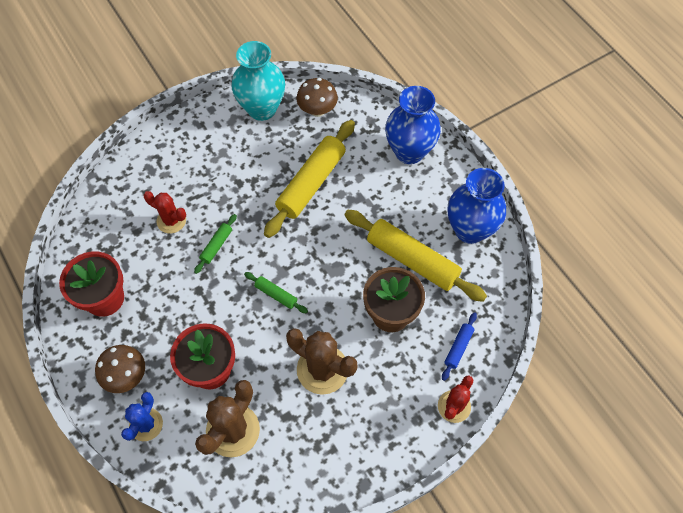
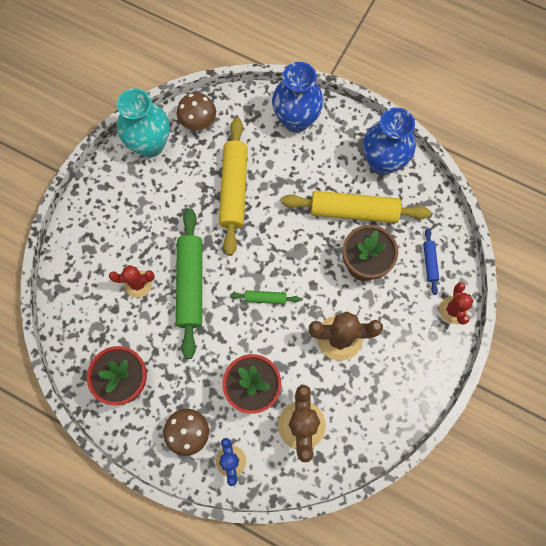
camera: 30 degrees left, 10 degrees up
(216, 246) = (190, 284): green rolling pin -> green rolling pin, size x2.20

